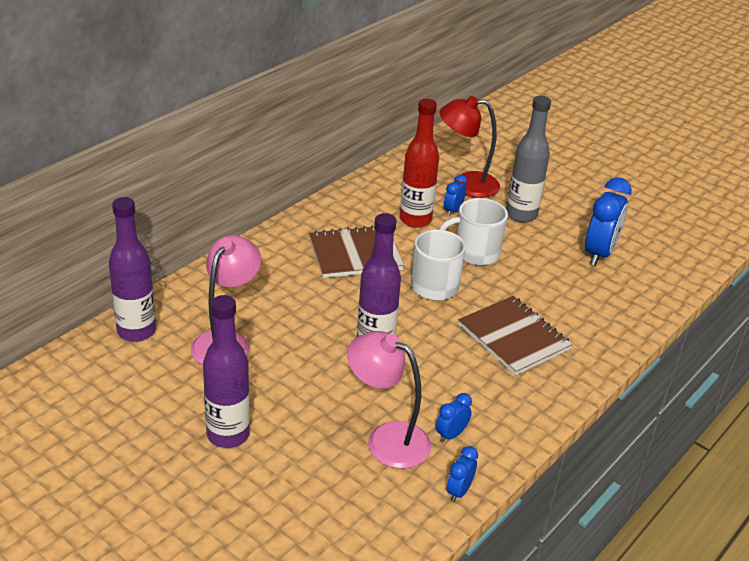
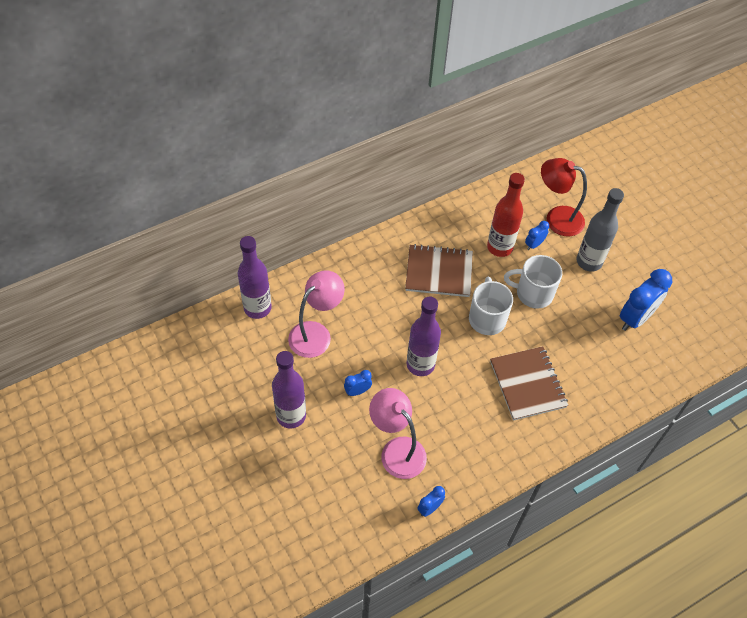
camera: 20 degrees right, 20 degrees up
(451, 435) = (443, 459): blue clock -> blue clock (357, 391)

